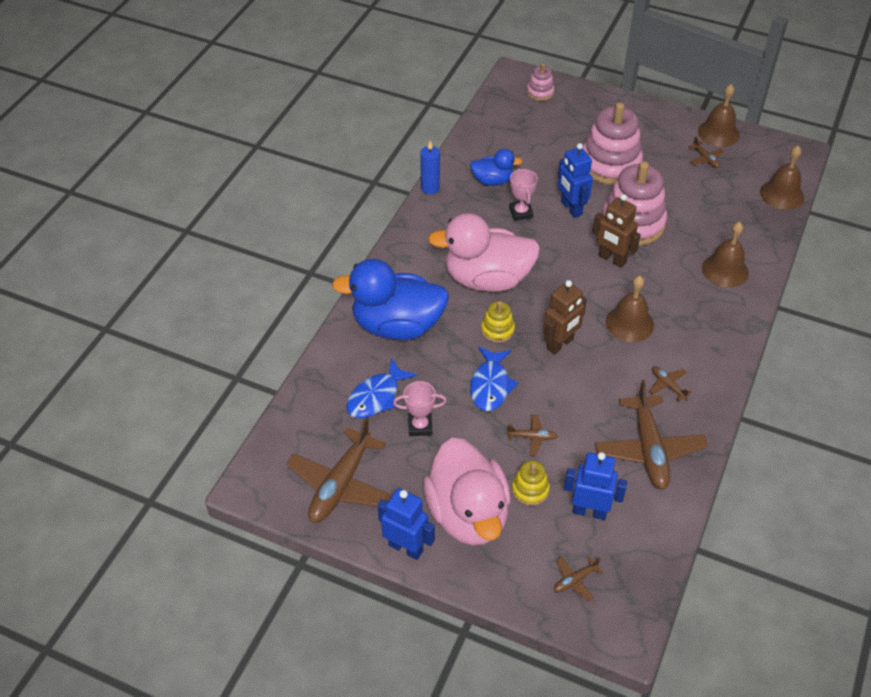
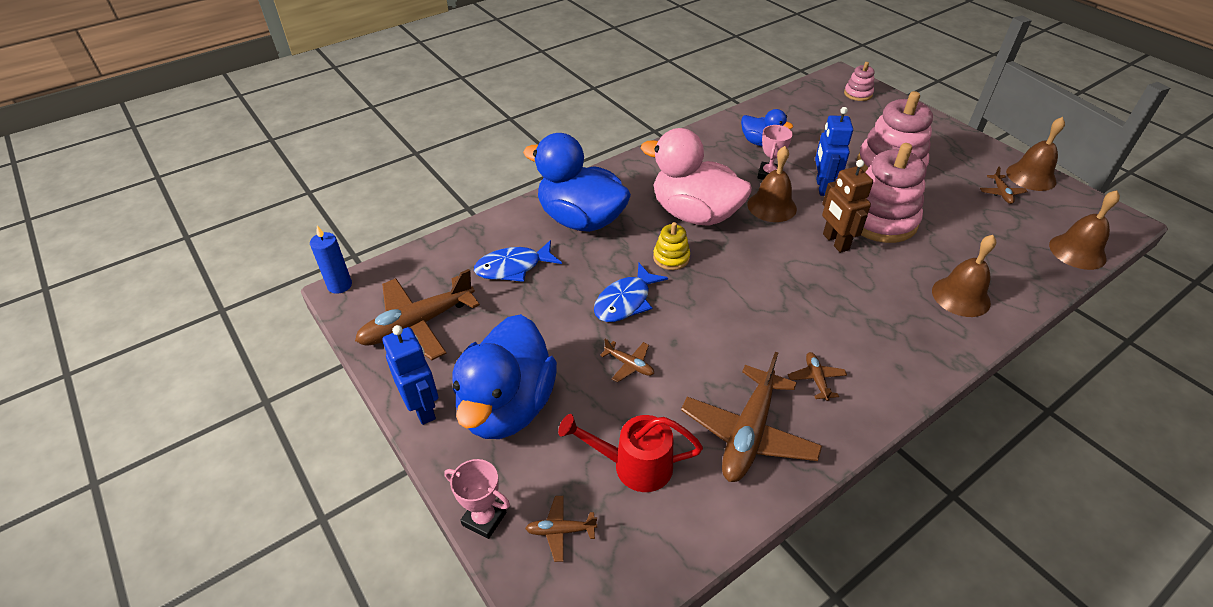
camera: 30 degrees right, 5 degrees down
(420, 426) = (530, 308): pink trophy -> pink trophy (484, 518)
(430, 188) = (698, 130): blue candle -> blue candle (339, 285)
(468, 514) = (507, 406): pink duck -> blue duck
(530, 489) = (587, 413): yellow stacking toy -> none
(560, 344) = (724, 294): brown robot -> none
(589, 511) = (633, 465): blue robot -> red watering can
(629, 323) = (814, 304): brown bell -> brown bell (772, 206)

